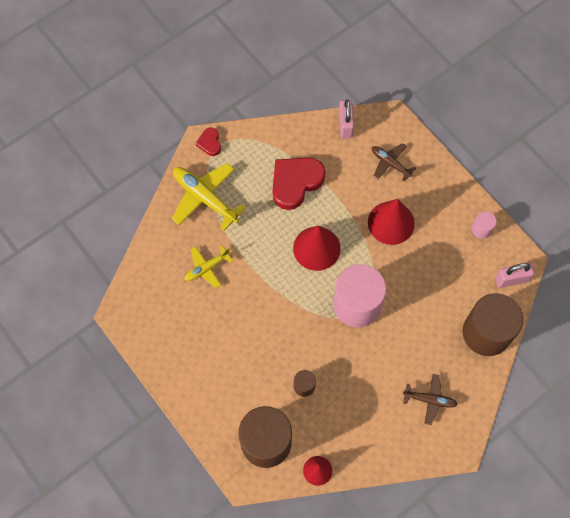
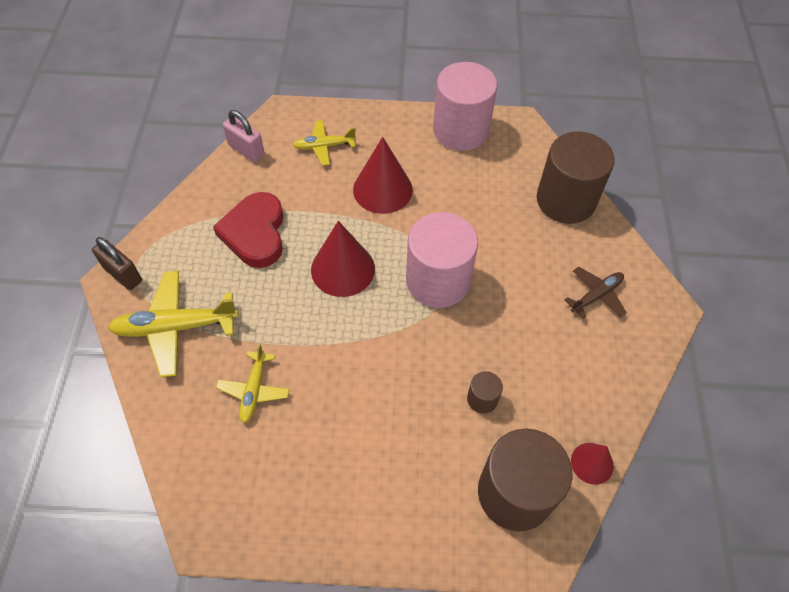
camera: 50 degrees left, 10 degrees down
(210, 143) = (123, 274): red heart -> brown padlock
(390, 163) = (324, 146): brown plane -> yellow plane
(481, 229) = (460, 130): pink cylinder -> pink cylinder, size x2.29
(511, 280) = (530, 145): pink padlock -> none

